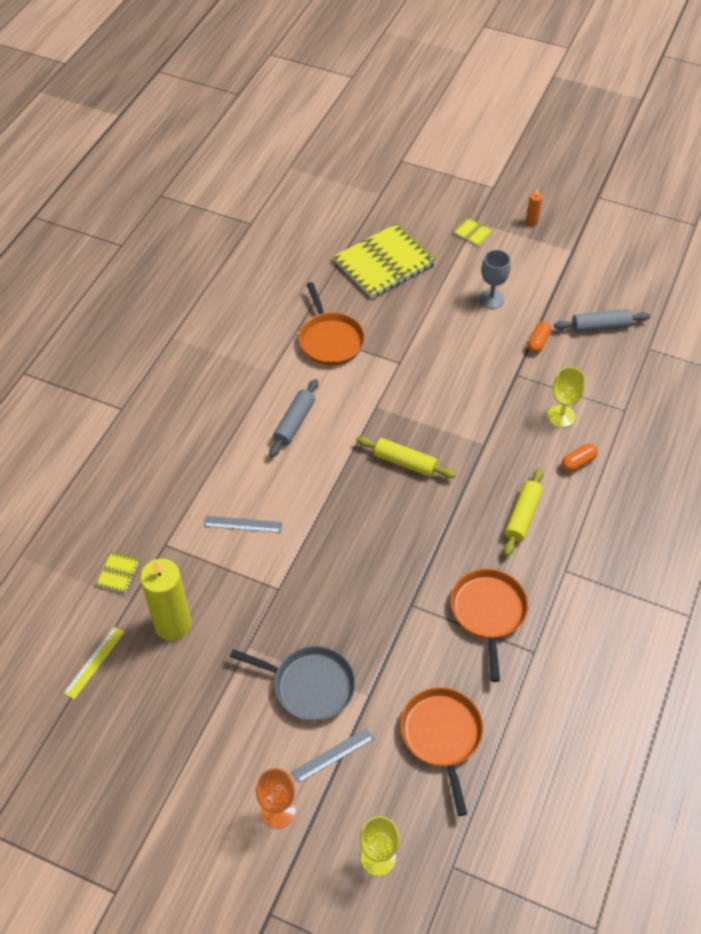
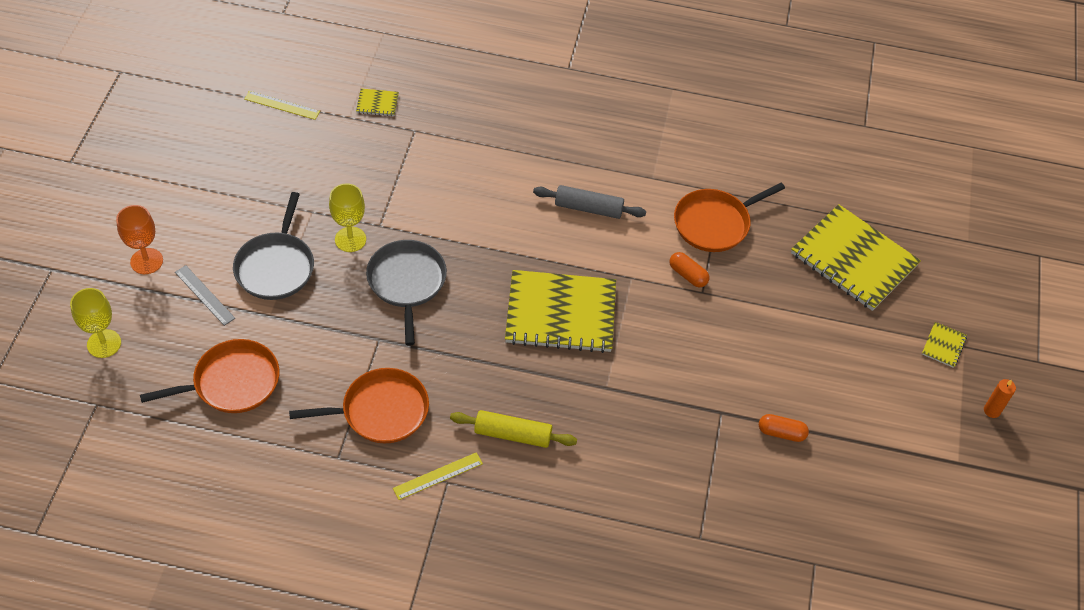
camera: 75 degrees right, 0 degrees up
(173, 625) = (328, 153): yellow candle -> none
(243, 524) = (450, 186): grey ruler -> none
(350, 574) = (407, 283): none -> grey pan
(405, 462) = (560, 314): yellow rolling pin -> yellow notebook
(491, 299) = (835, 375): grey goblet -> none
(558, 576) = (438, 476): none -> yellow ruler
(561, 416) = (670, 466): yellow goblet -> yellow goblet (350, 239)
(578, 462) = (604, 488): orange capsule -> orange capsule (688, 275)
(600, 327) = (832, 503): grey rolling pin -> none

